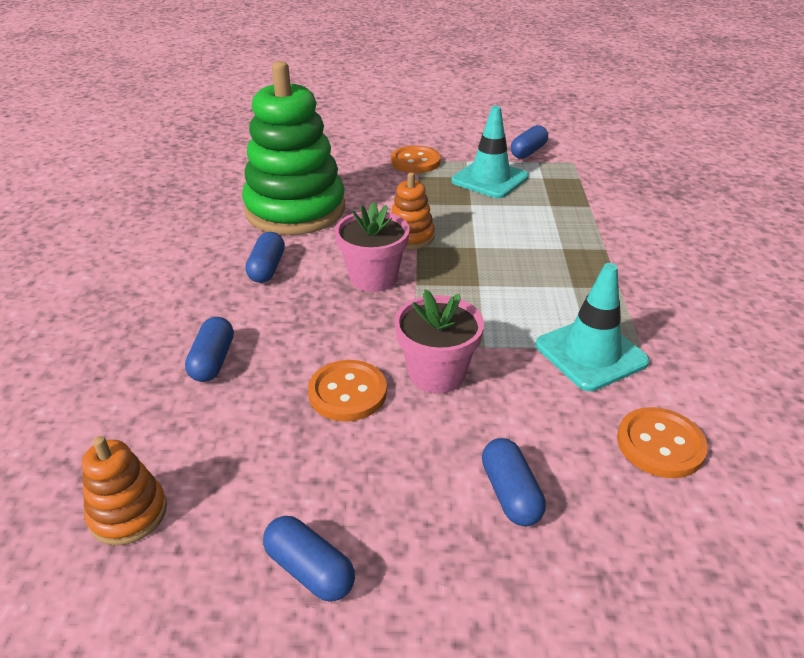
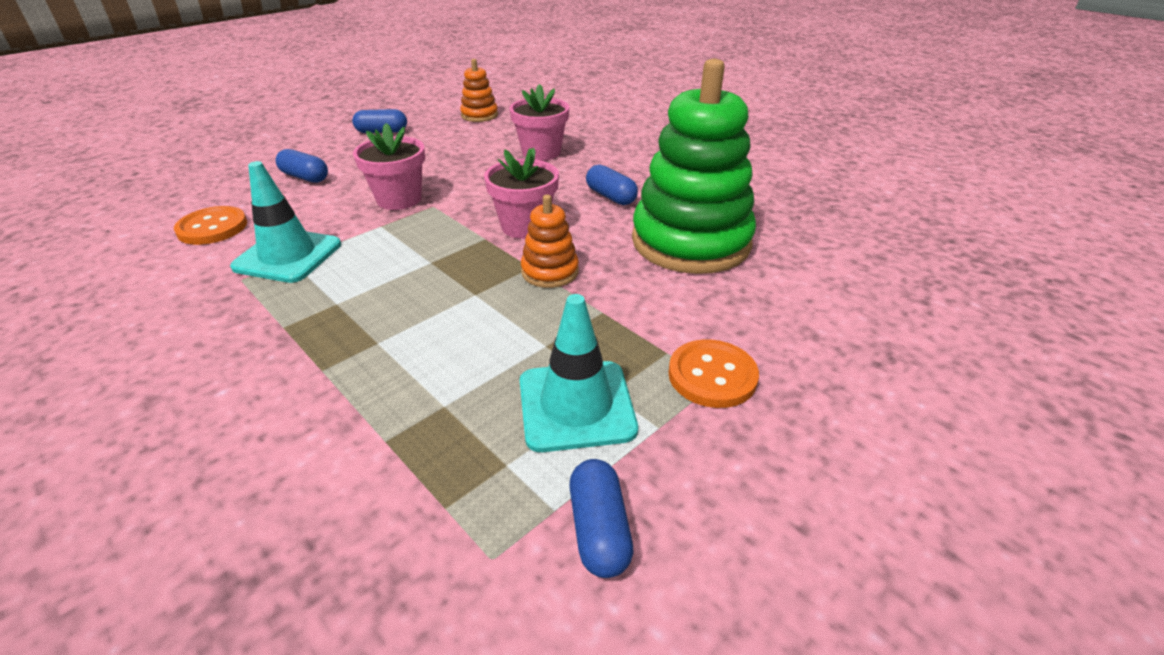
camera: 135 degrees right, 0 degrees up
(212, 361) = (541, 152): blue capsule -> pink flower pot
(347, 392) = (443, 172): orange button -> none

